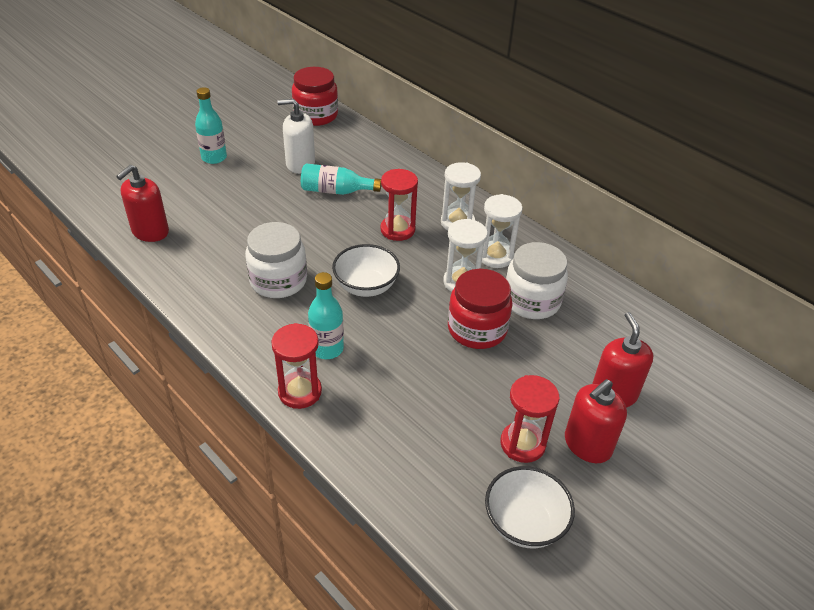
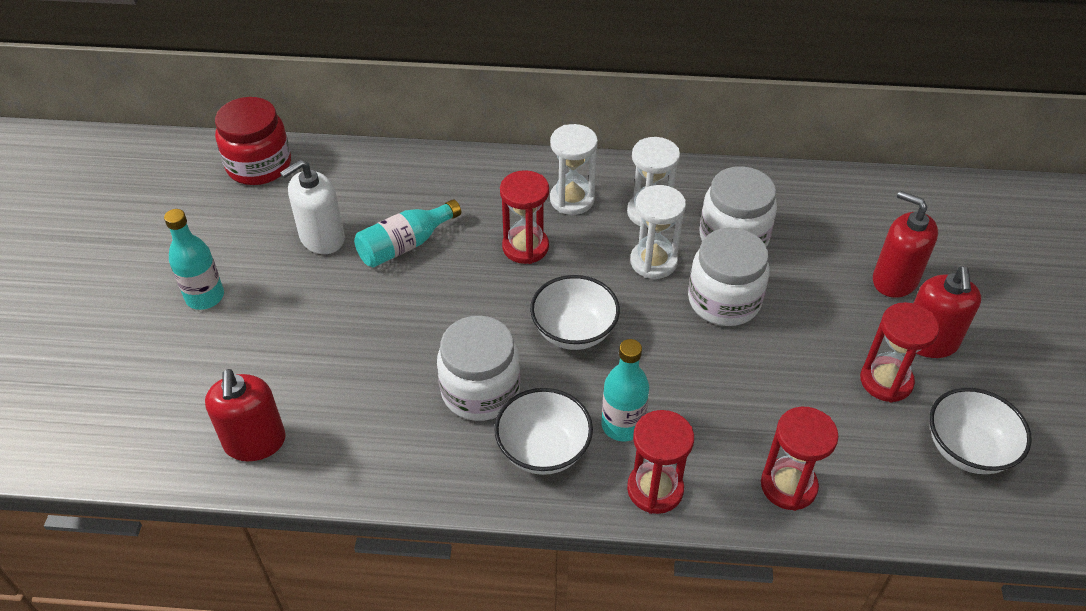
camera: 40 degrees left, 5 degrees up
(270, 330) = (543, 450): none -> white bowl
(377, 449) = (788, 486): none -> red hourglass
(477, 329) = (724, 300): red jar -> white jar

